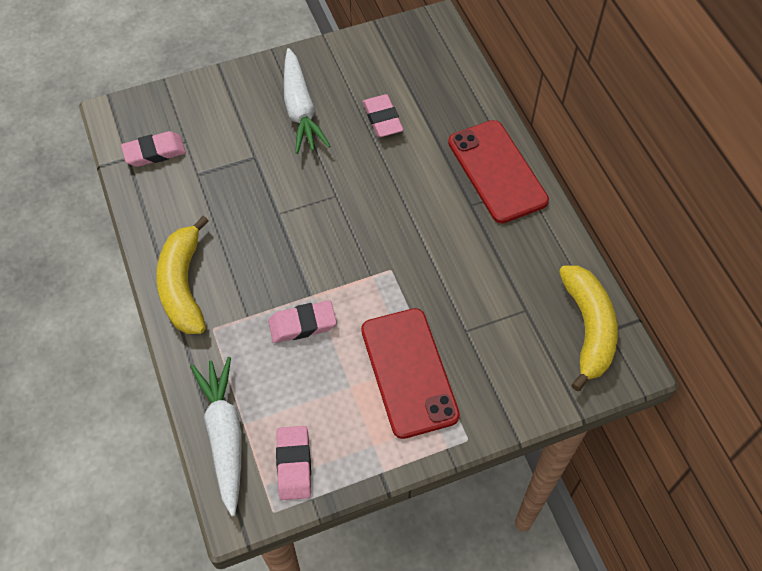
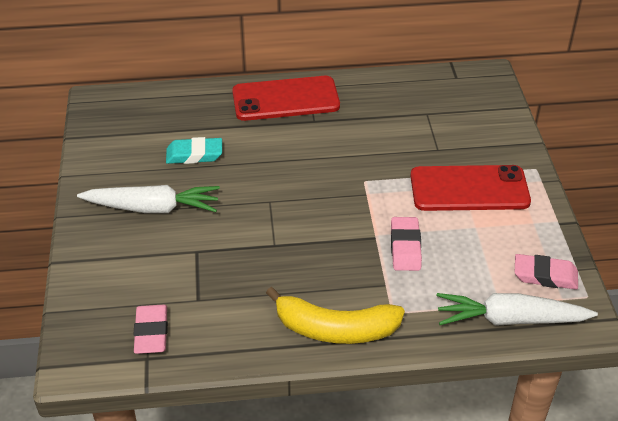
camera: 75 degrees left, 15 degrees down
(382, 119) = (194, 154): pink eraser -> turquoise eraser
(588, 329) = (452, 86): yellow banana -> none

